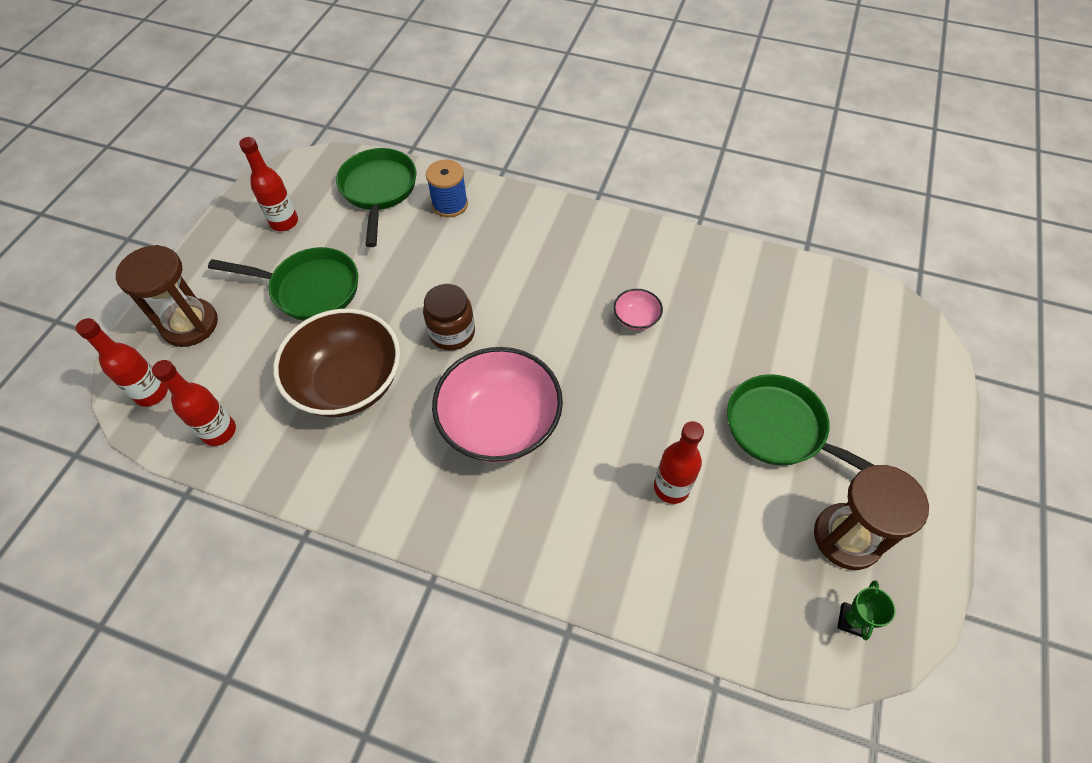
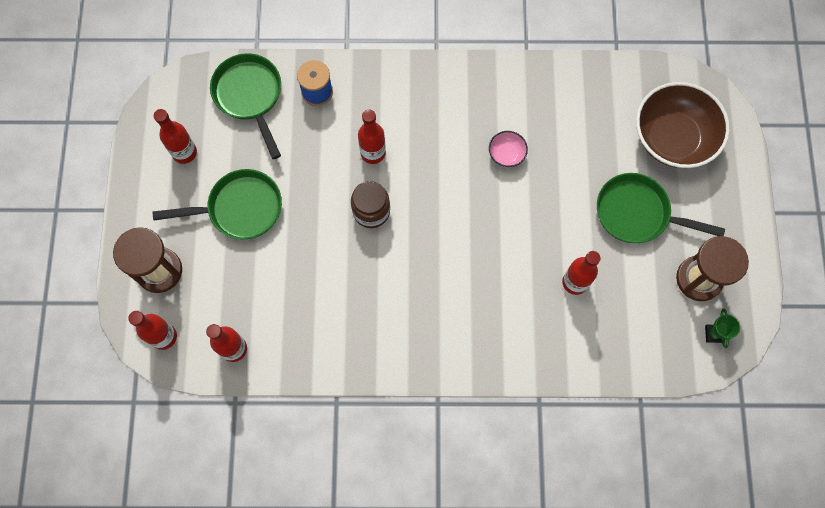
camera: 20 degrees left, 15 degrees up
(348, 383) = (311, 279): brown bowl -> brown bowl (672, 138)
(482, 276) = (373, 153): none -> red bottle
(500, 424) = (438, 274): pink bowl -> none

